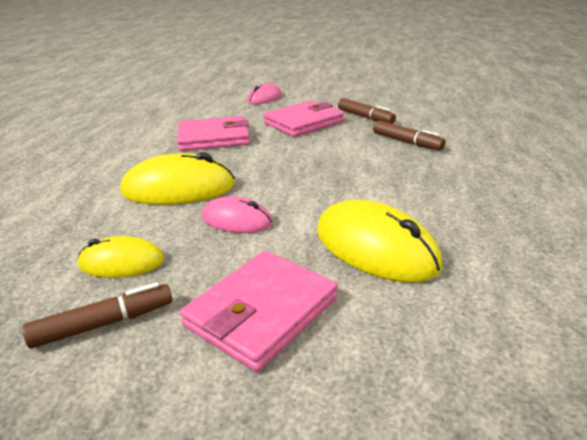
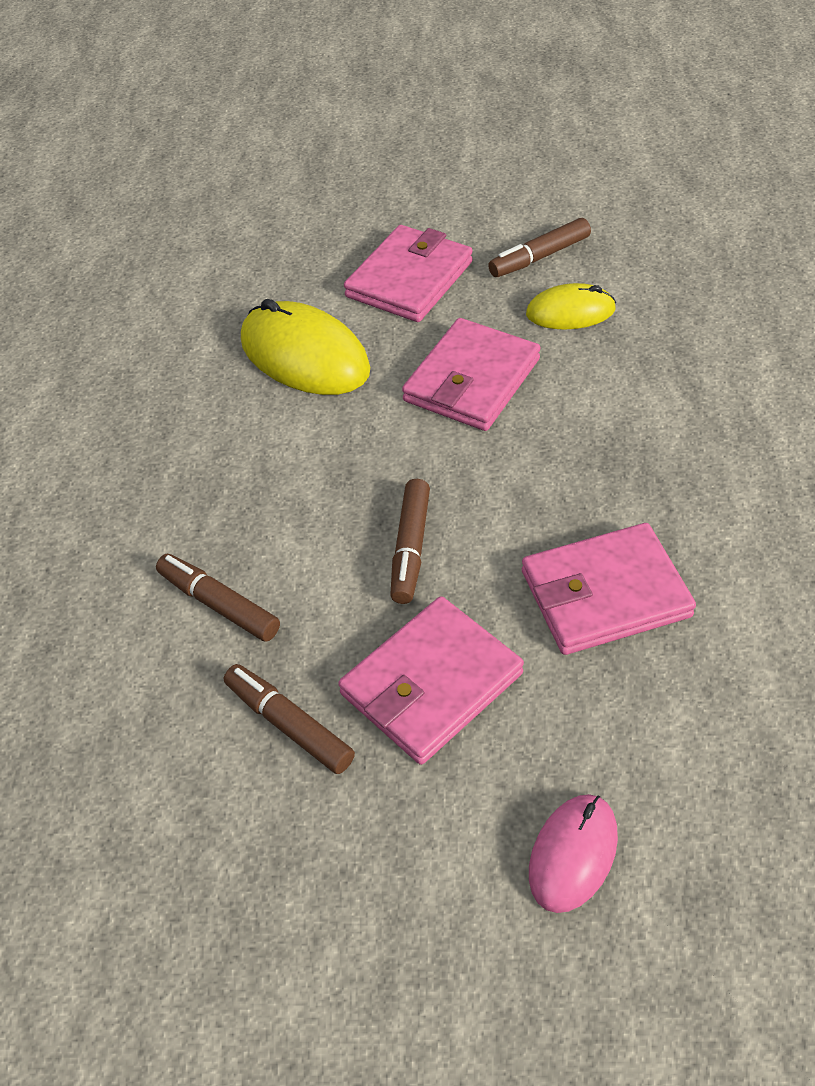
camera: 175 degrees right, 20 degrees up
(178, 188) = (582, 432): yellow mouse -> none
(236, 220) = (472, 380): pink mouse -> pink wallet
(304, 153) = (410, 548): none -> brown marker

